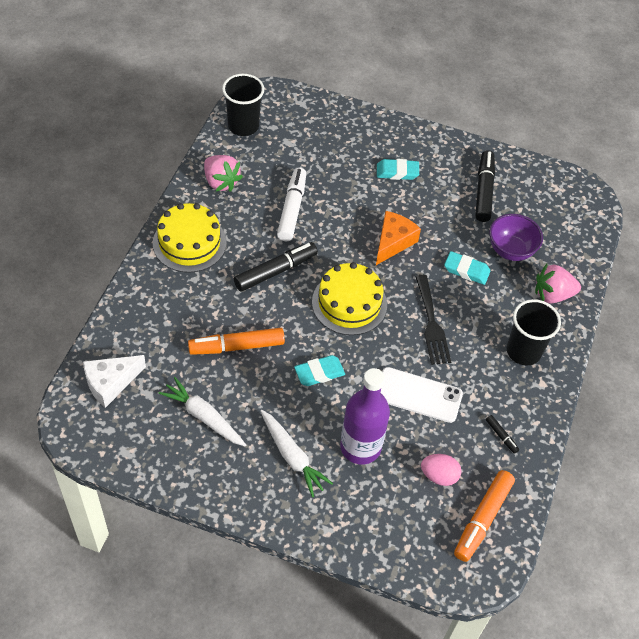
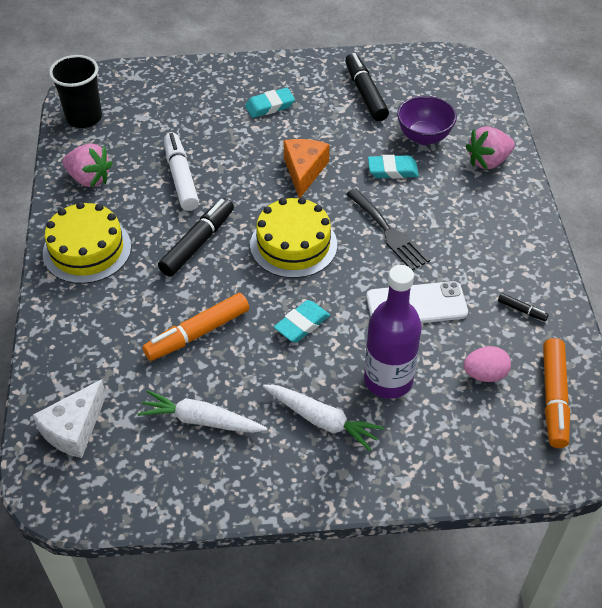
camera: 20 degrees left, 5 degrees down
(523, 351) = (493, 223): black cup -> none

